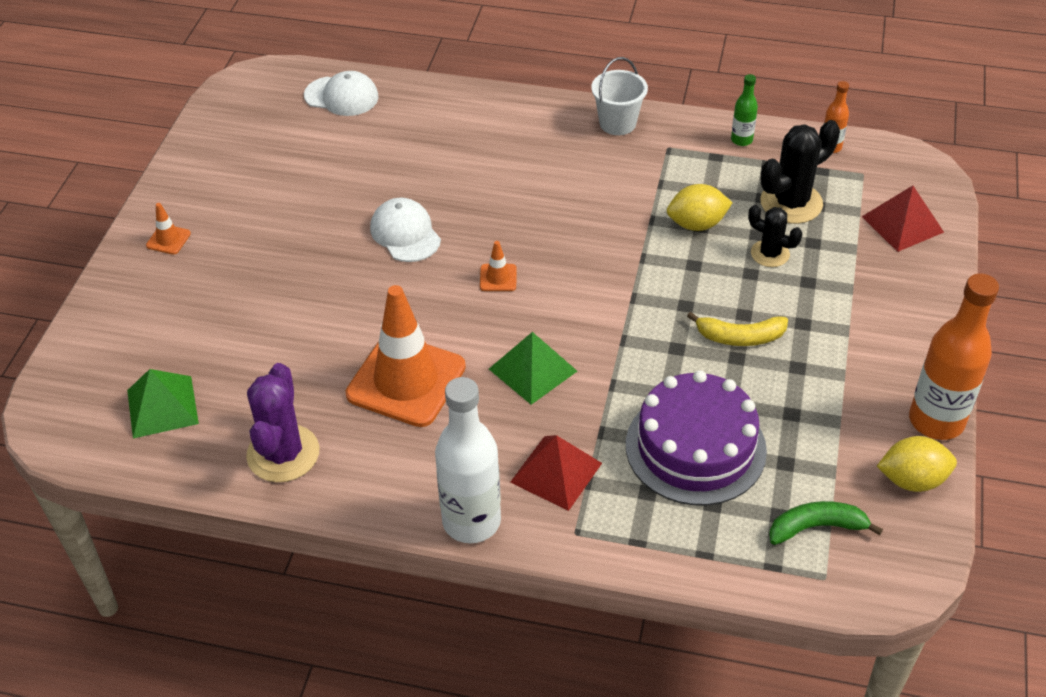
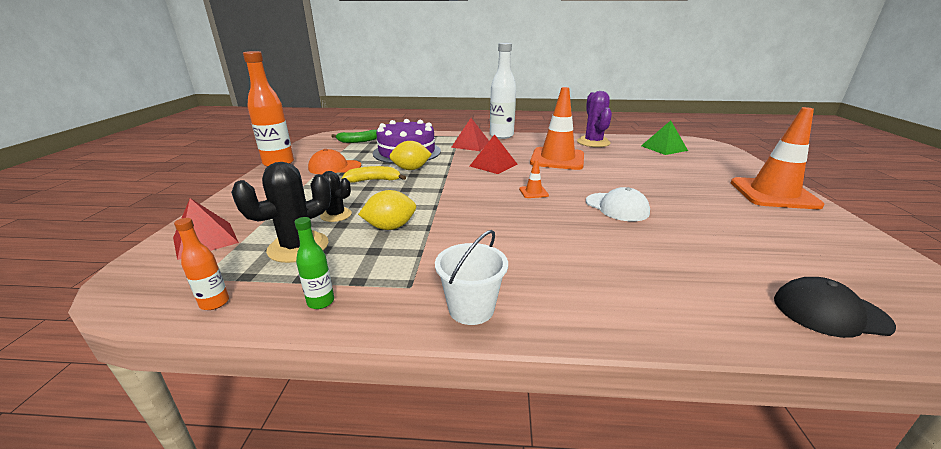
camera: 170 degrees right, 20 degrees down
(168, 239) = (773, 194): orange traffic cone -> orange traffic cone, size x2.47
(341, 96) = (830, 312): white cap -> black cap
(533, 370) = (493, 165): green pyramid -> red pyramid
(822, 393) = (334, 167): none -> orange cap
(912, 480) = (307, 151): yellow lemon -> yellow lemon (411, 169)

